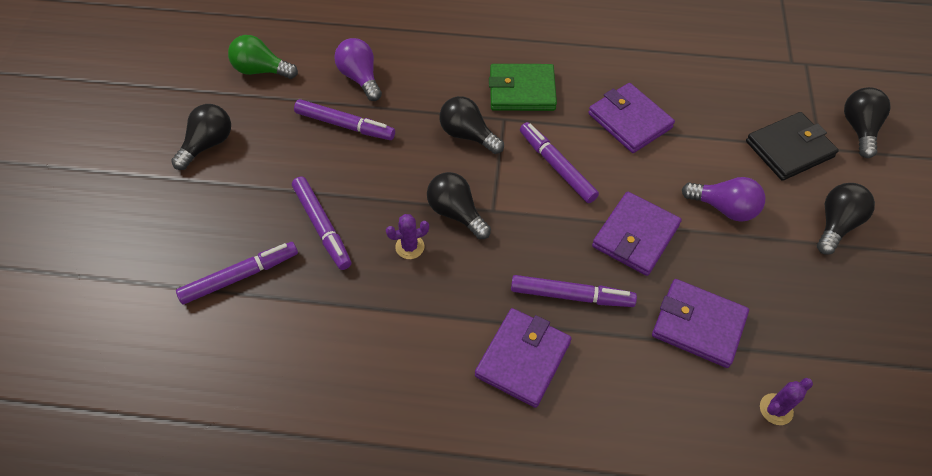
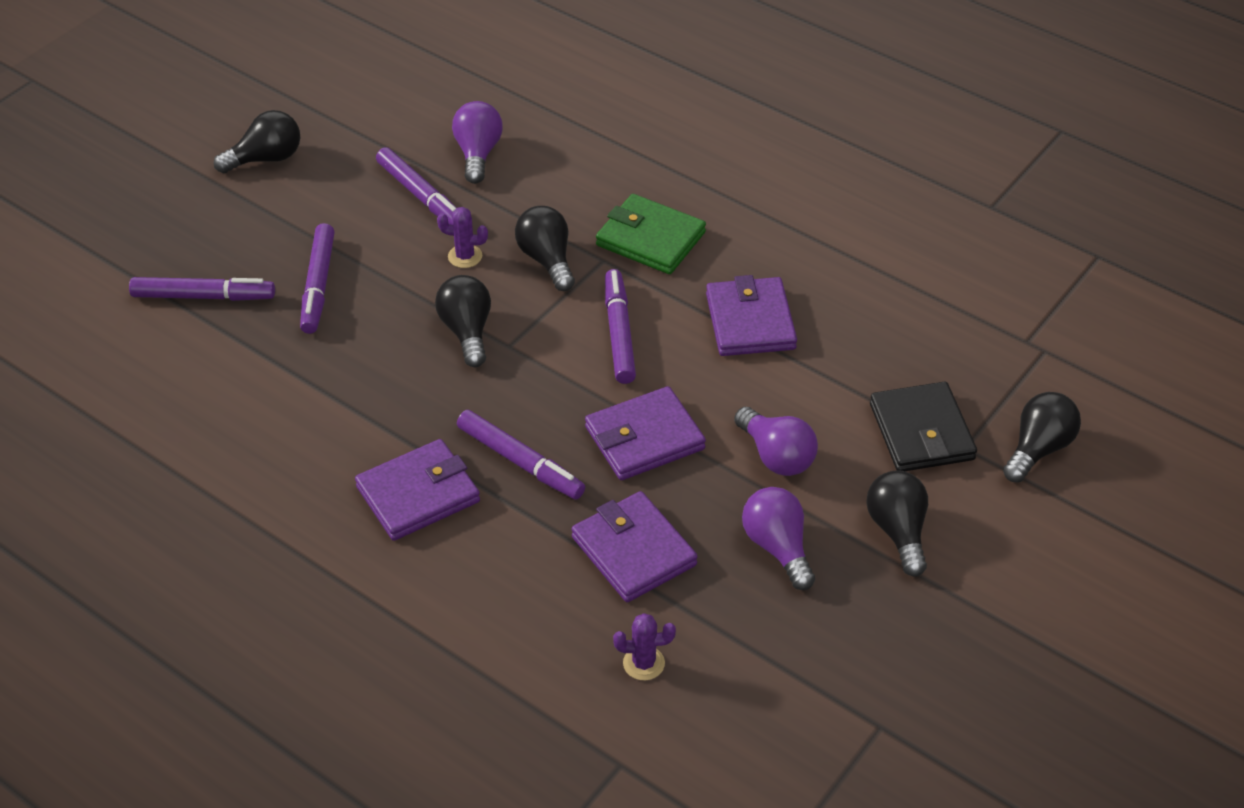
camera: 30 degrees right, 10 degrees down
(261, 70) = (377, 105): green light bulb -> none
(410, 247) = (391, 342): purple cactus -> purple cactus (465, 256)
(780, 273) = (777, 547): none -> purple light bulb
(789, 149) = (921, 432): black wallet -> black wallet turned 75 degrees clockwise
(836, 224) = (898, 531): black light bulb -> black light bulb turned 75 degrees counterclockwise

